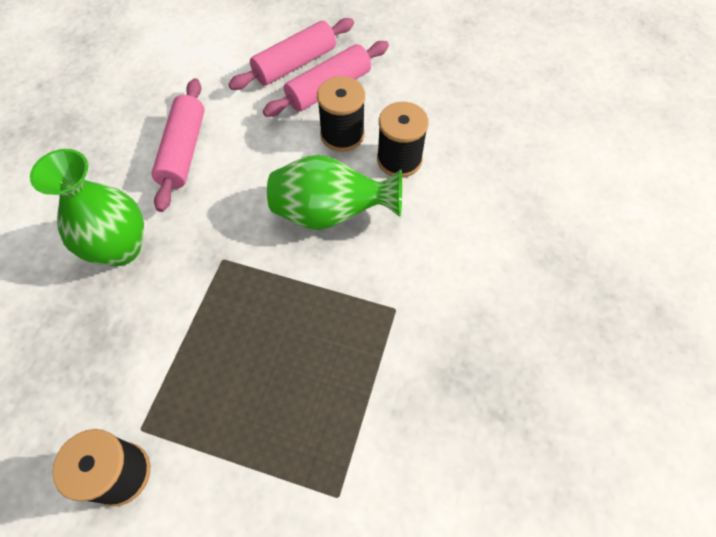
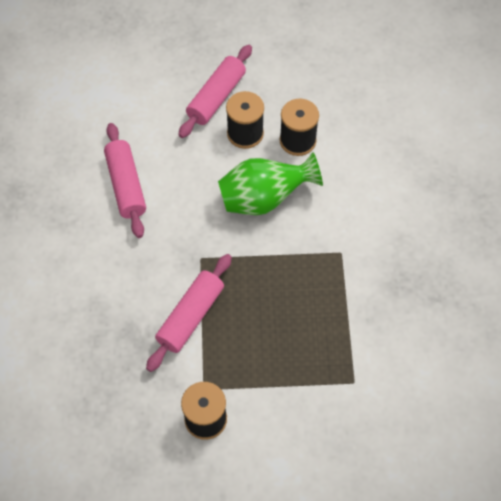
camera: 20 degrees left, 0 degrees up
(120, 248) = (119, 275): green vase -> none
(295, 64) = (179, 84): pink rolling pin -> pink rolling pin (191, 316)

